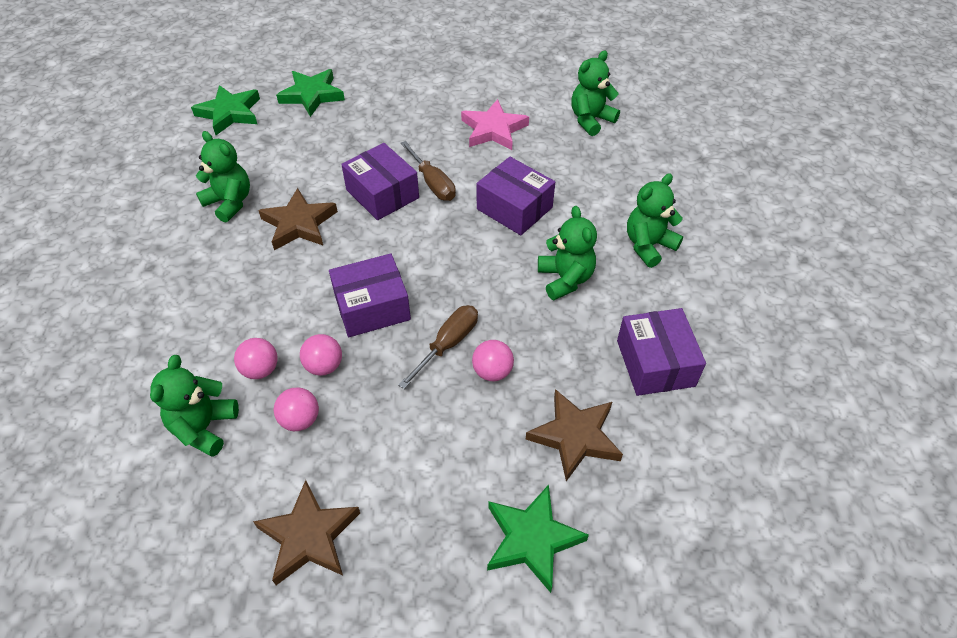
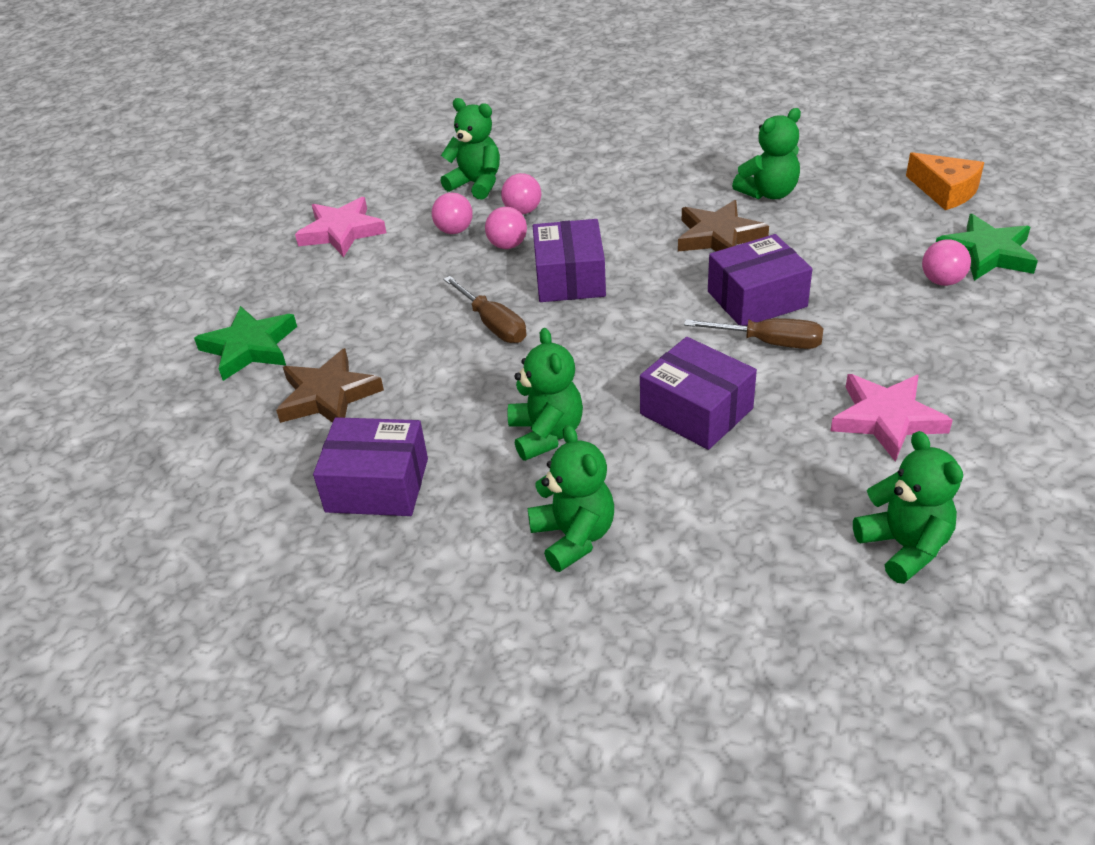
camera: 110 degrees right, 10 degrees down
(230, 113) = (945, 191): green star -> orange cheese
(309, 536) = (341, 232): brown star -> pink star
(432, 183) = (769, 342): brown screwdriver -> brown screwdriver turned 150 degrees counterclockwise
(492, 371) = (440, 351): pink ball -> pink ball (942, 281)
(514, 208) = (696, 411): purple box -> purple box turned 75 degrees clockwise
(565, 279) = (546, 434): green teddy bear -> green teddy bear turned 105 degrees counterclockwise

